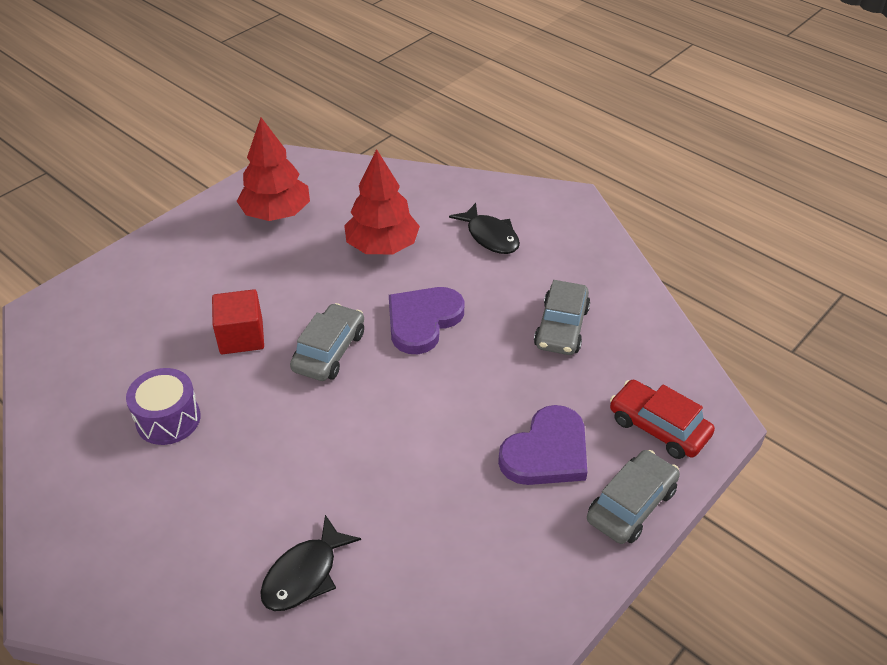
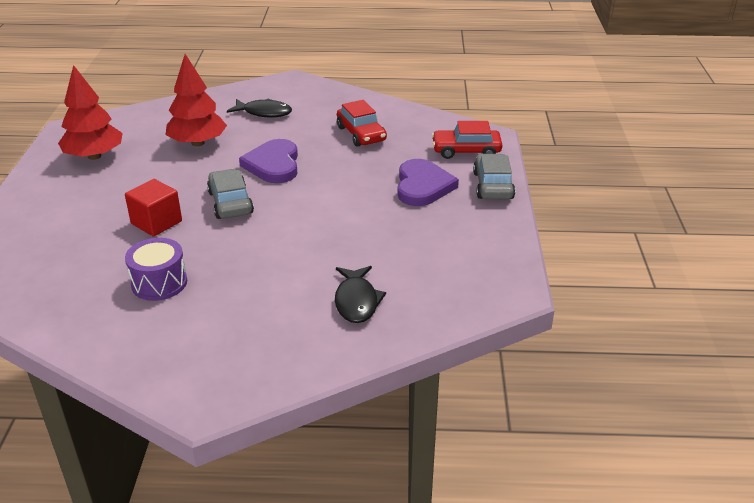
camera: 40 degrees left, 10 degrees down
(561, 327) = (361, 134): grey car -> red car

